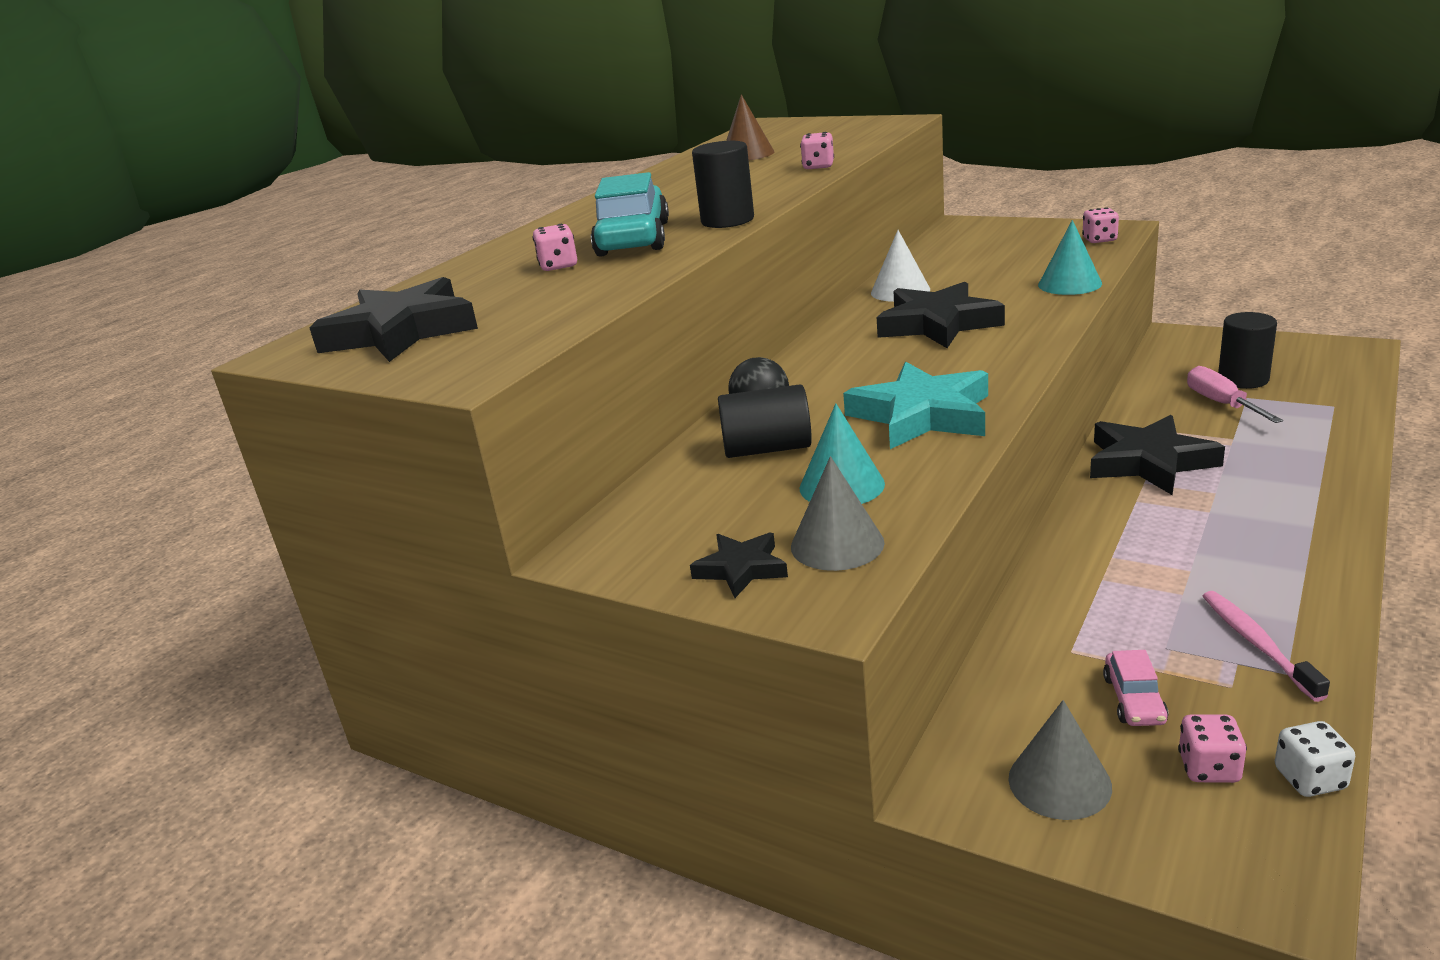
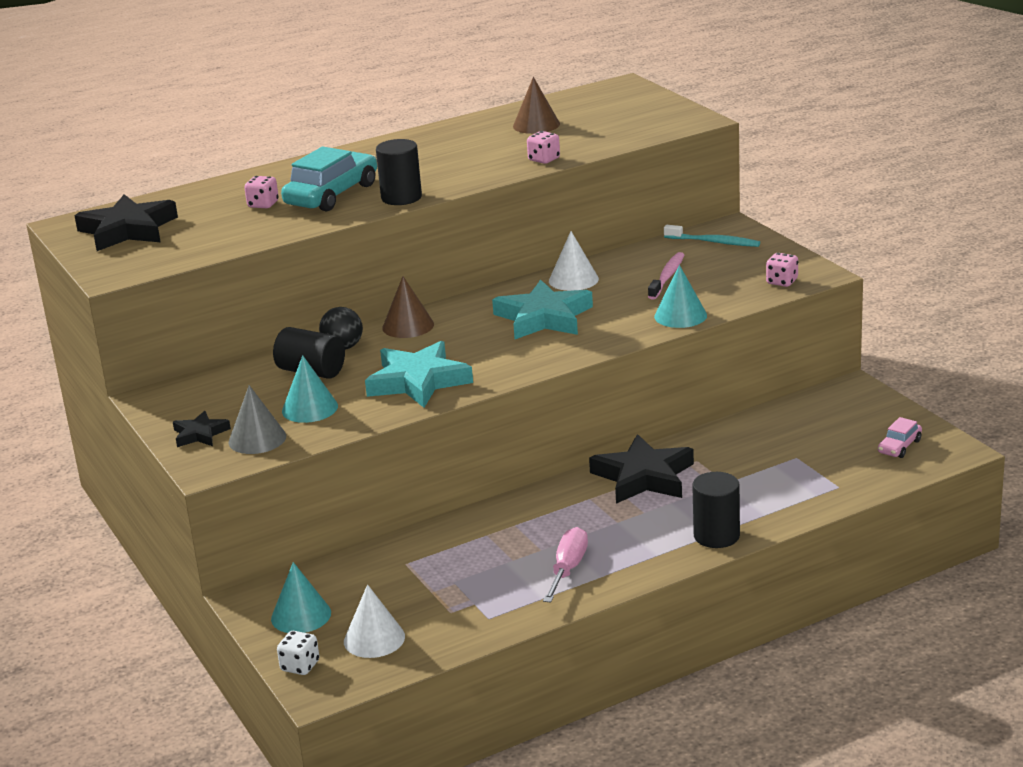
camera: 30 degrees right, 0 degrees up
(801, 374) = (408, 326): none -> brown cone
(937, 324) = (543, 318): black star -> turquoise star
(972, 235) = (714, 242): none -> turquoise toothbrush
(1059, 782) = (301, 615): grey cone -> turquoise cone
(1134, 700) = (394, 597): pink car -> pink car (899, 446)
(1209, 768) = (374, 639): pink dice -> white cone
(1221, 403) = (770, 455): pink screwdriver -> pink screwdriver (568, 569)
(1243, 379) = (822, 443): black cylinder -> black cylinder (716, 536)
(1257, 644) = (501, 599): pink toothbrush -> pink toothbrush (667, 277)
(1310, 779) = (409, 662): white dice -> white dice (300, 666)

